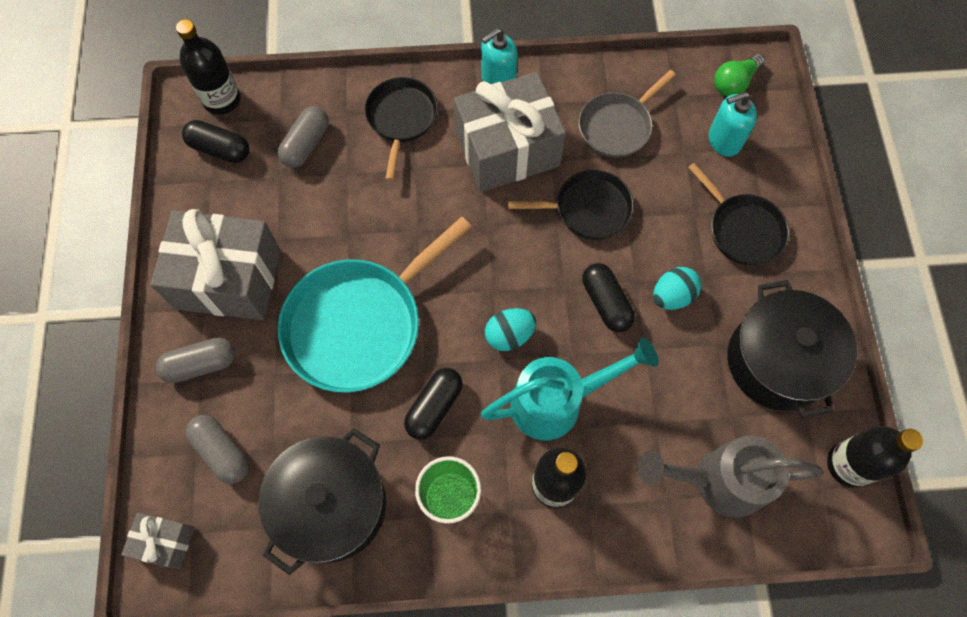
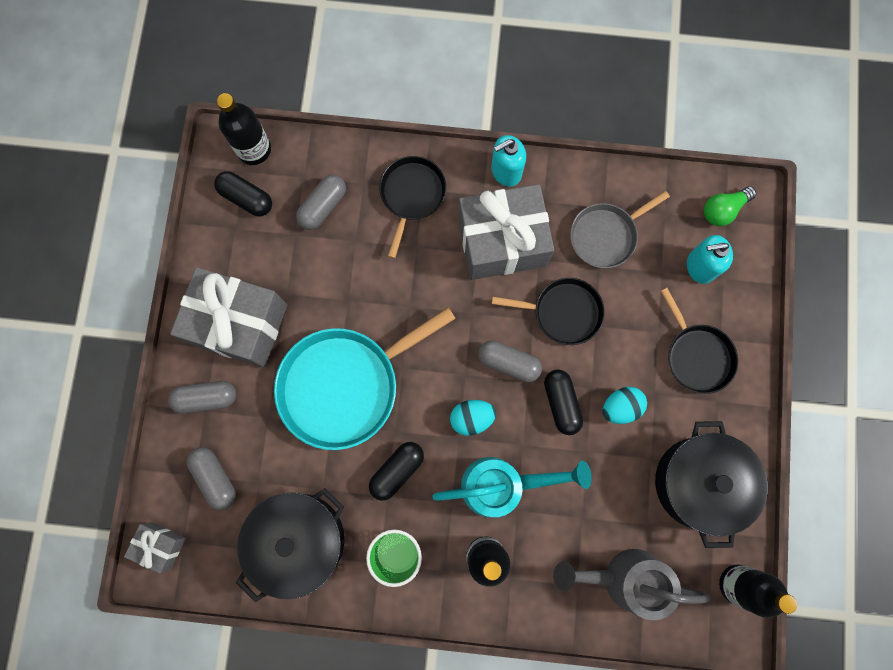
camera: 10 degrees right, 10 degrees up
(539, 270) = (508, 363): none -> grey capsule

